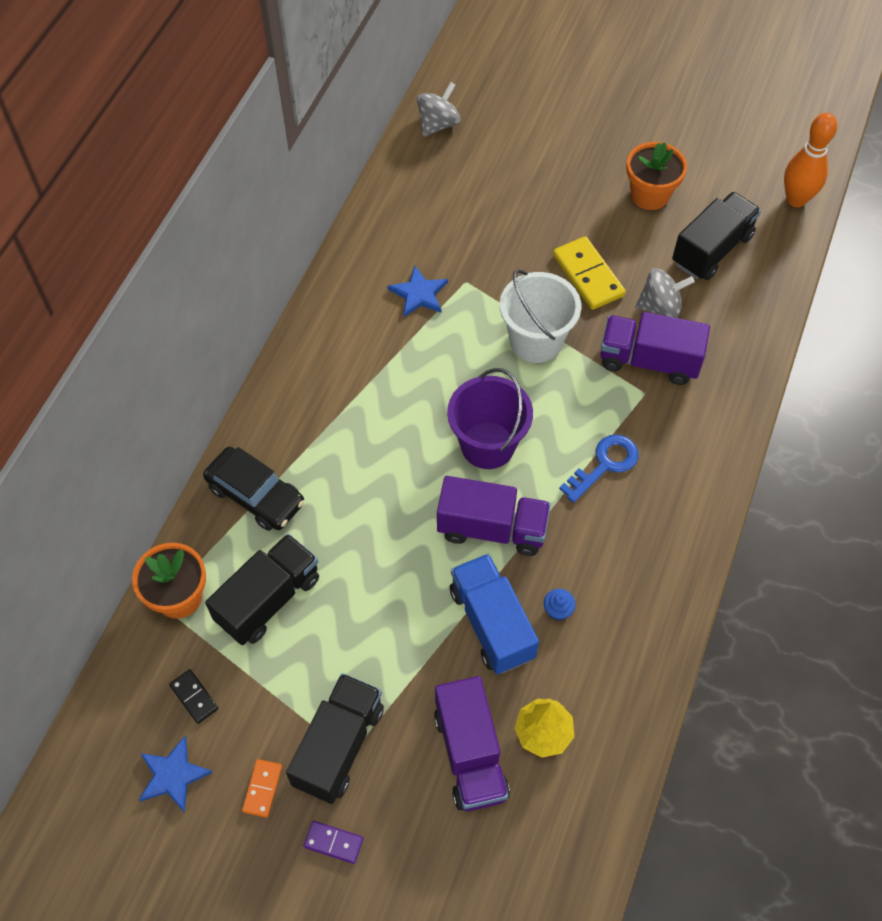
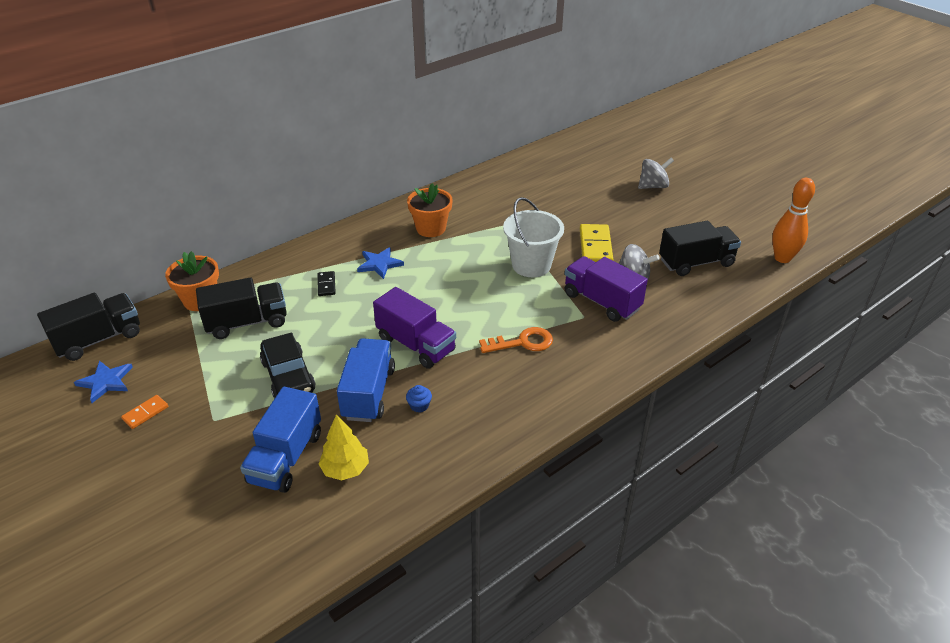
camera: 30 degrees right, 20 degrees down
(194, 697) = (158, 350): black domino -> black domino (326, 285)
(256, 495) = (290, 272): black car -> black car (288, 376)
(333, 842) = (155, 462): purple domino -> none
(339, 746) = (211, 413): black truck -> black truck (99, 339)
(419, 294) = (476, 219): blue star -> blue star (379, 264)
(438, 124) = (559, 152): grey spinning top -> grey spinning top (653, 186)
(470, 754) = (286, 457): purple truck -> blue truck
(488, 445) = (452, 303): purple bucket -> none
(604, 465) = (522, 342): blue key -> orange key
(650, 195) = (672, 223): orange flower pot -> orange flower pot (431, 228)

